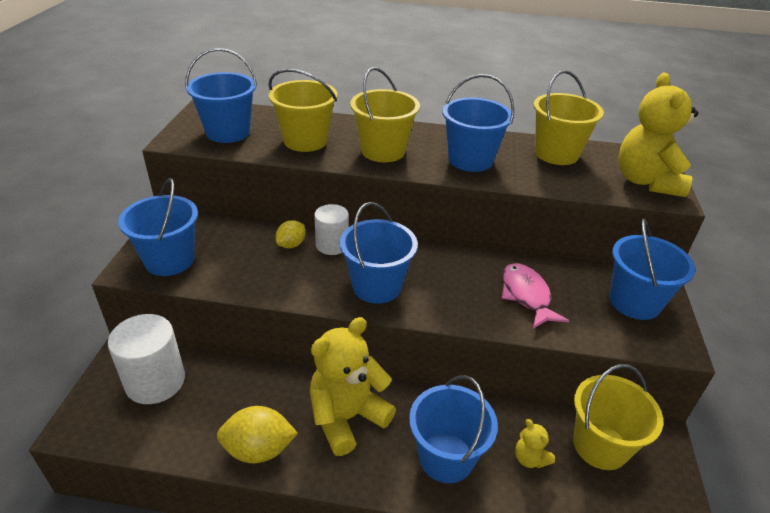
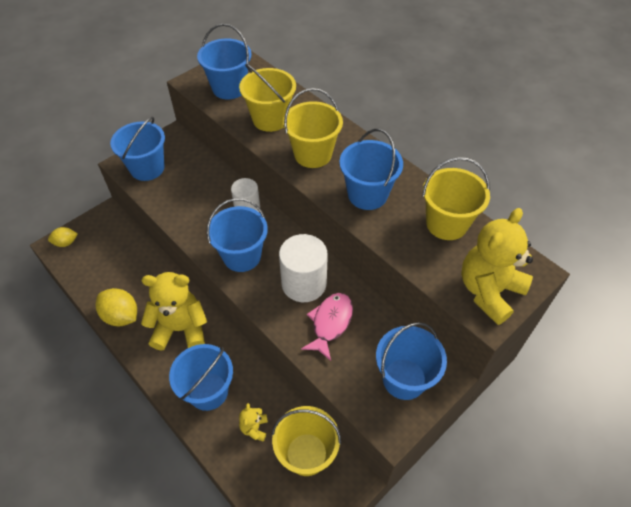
camera: 40 degrees right, 15 degrees up
(155, 381) = (109, 241): white cylinder -> white cylinder (304, 283)
(291, 245) = (223, 194): yellow lemon -> yellow lemon (66, 243)

